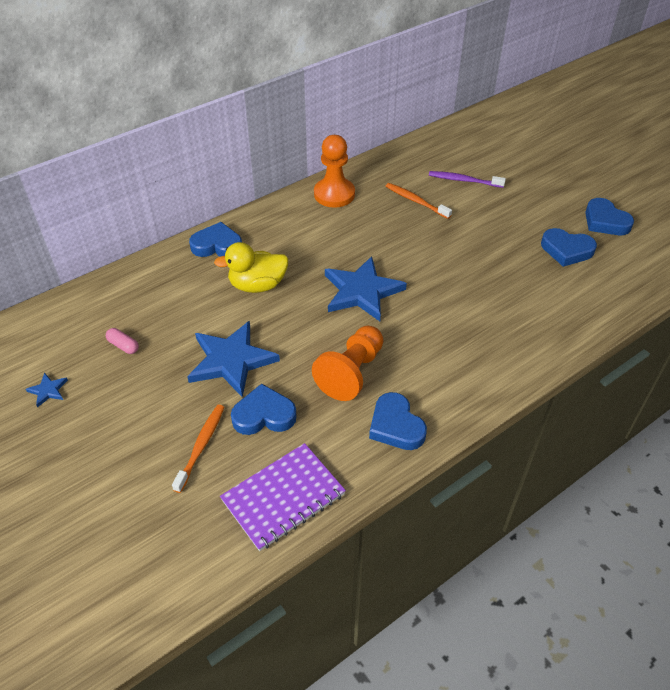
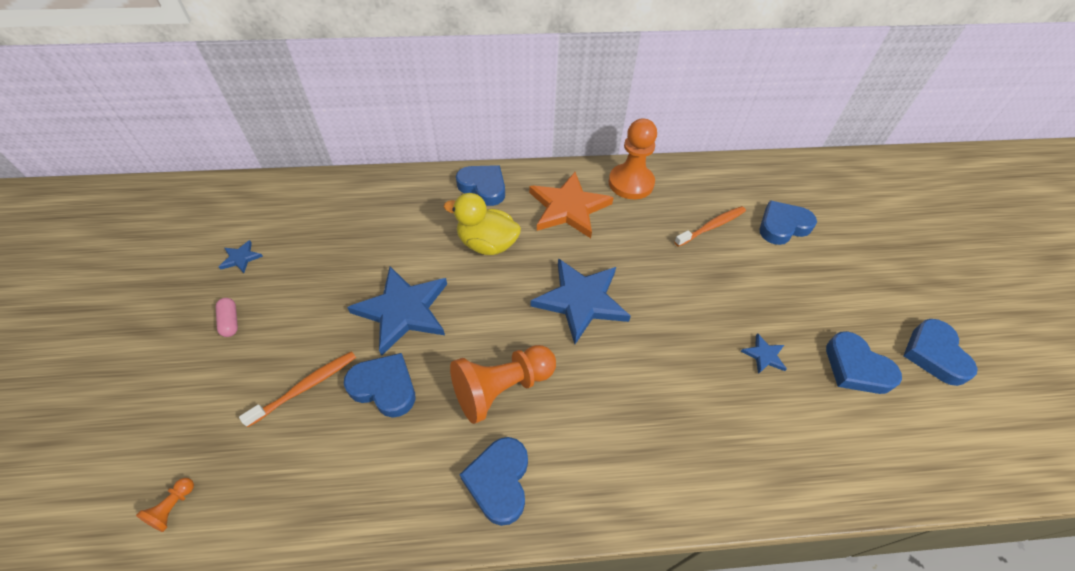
camera: 30 degrees right, 5 degrees up
(123, 346) = (330, 246): pink capsule -> pink capsule (230, 321)
(171, 569) = (173, 507): none -> orange pawn
(283, 497) = (327, 495): purple notebook -> none
(300, 232) = (568, 208): none -> orange star
(416, 201) = (711, 227): orange toothbrush -> orange toothbrush turned 75 degrees clockwise
(464, 180) = (782, 226): purple toothbrush -> blue heart
(508, 269) = (764, 355): none -> blue star

